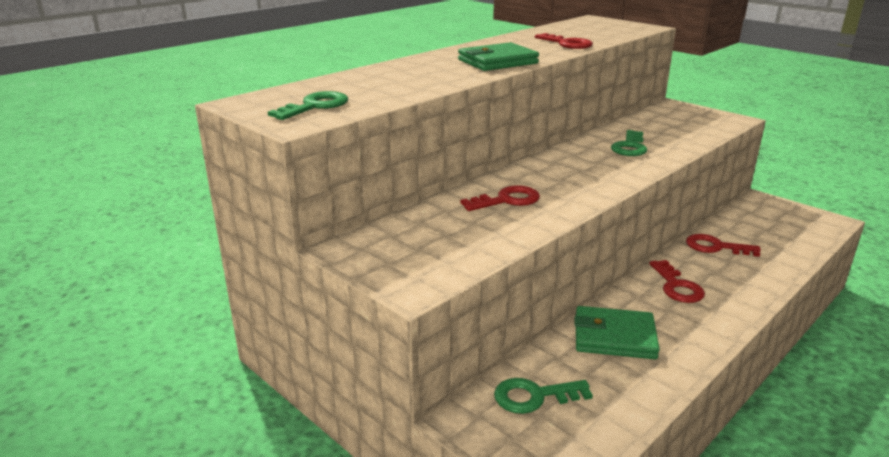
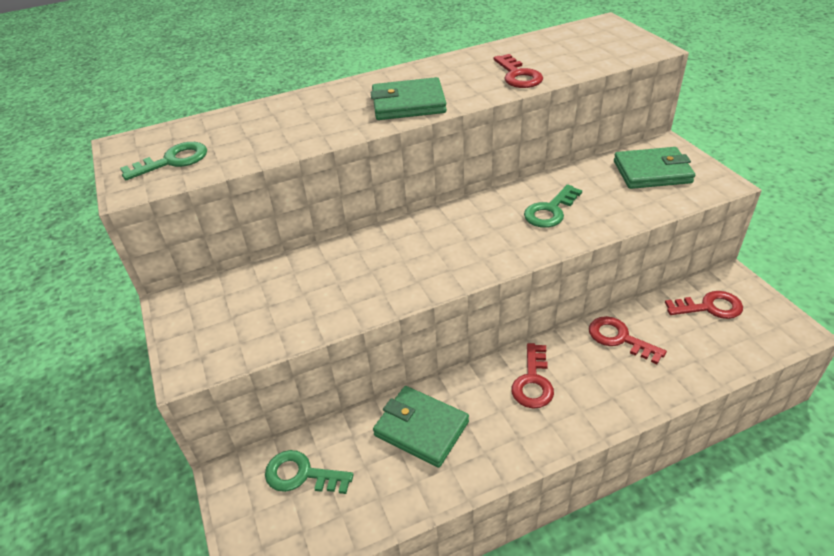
camera: 25 degrees right, 15 degrees up
(507, 200) = (357, 269): red key -> red key (709, 307)
(680, 119) = (652, 172): none -> green wallet

